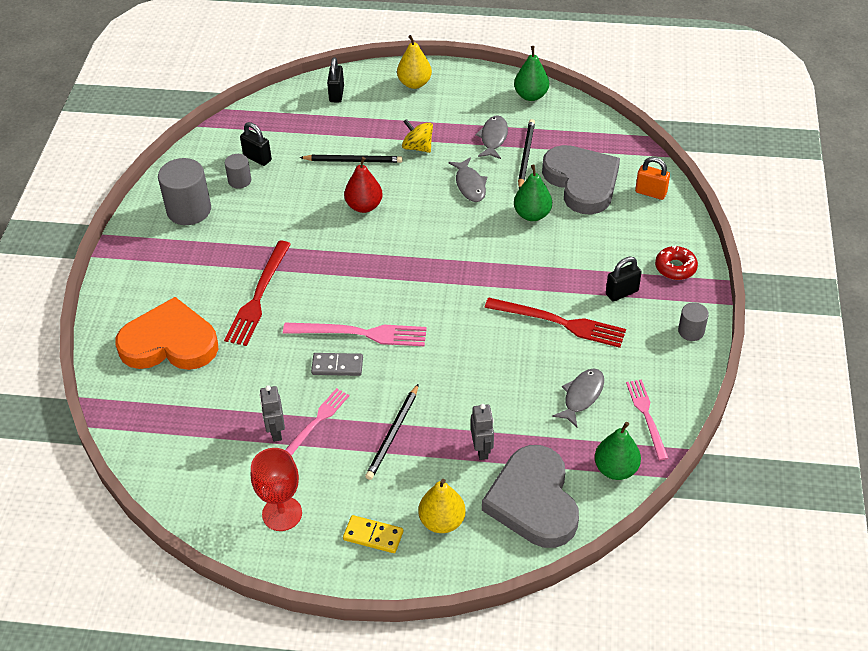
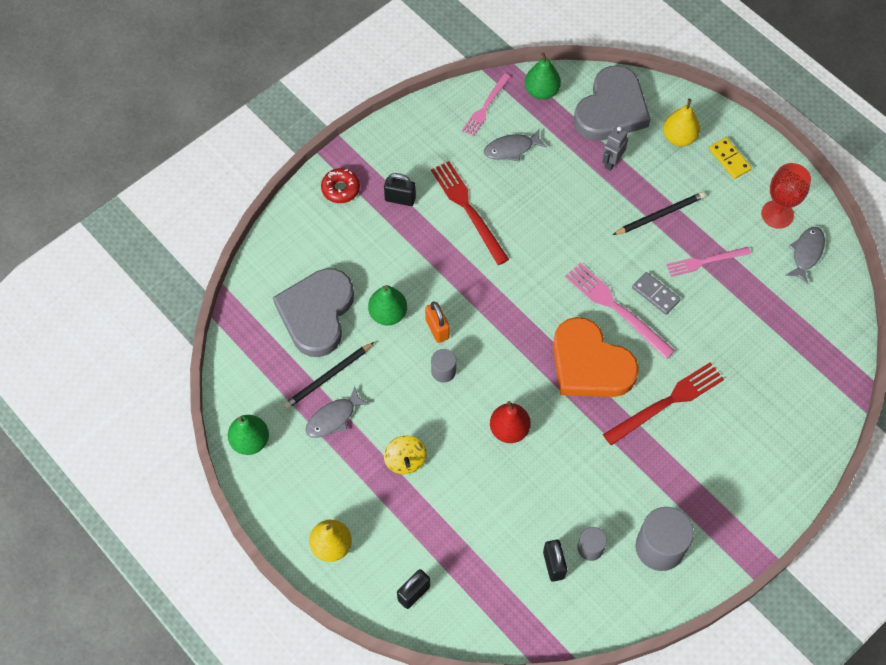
camera: 140 degrees left, 15 degrees up
(169, 342) = (767, 411): orange heart -> orange heart (590, 364)
(276, 432) = (739, 275): grey robot -> none
(353, 161) = (473, 490): black pencil -> none
(470, 185) = (404, 382): grey fish -> grey fish (806, 253)
(650, 193) = (279, 262): orange padlock -> orange padlock (437, 329)
(691, 331) = (389, 137): grey cylinder -> grey cylinder (443, 371)

